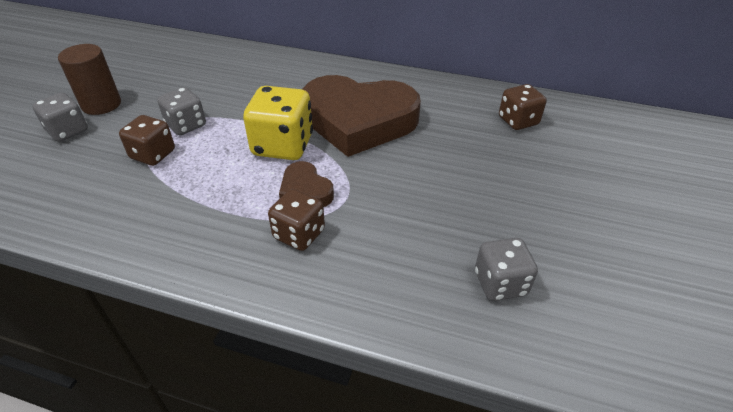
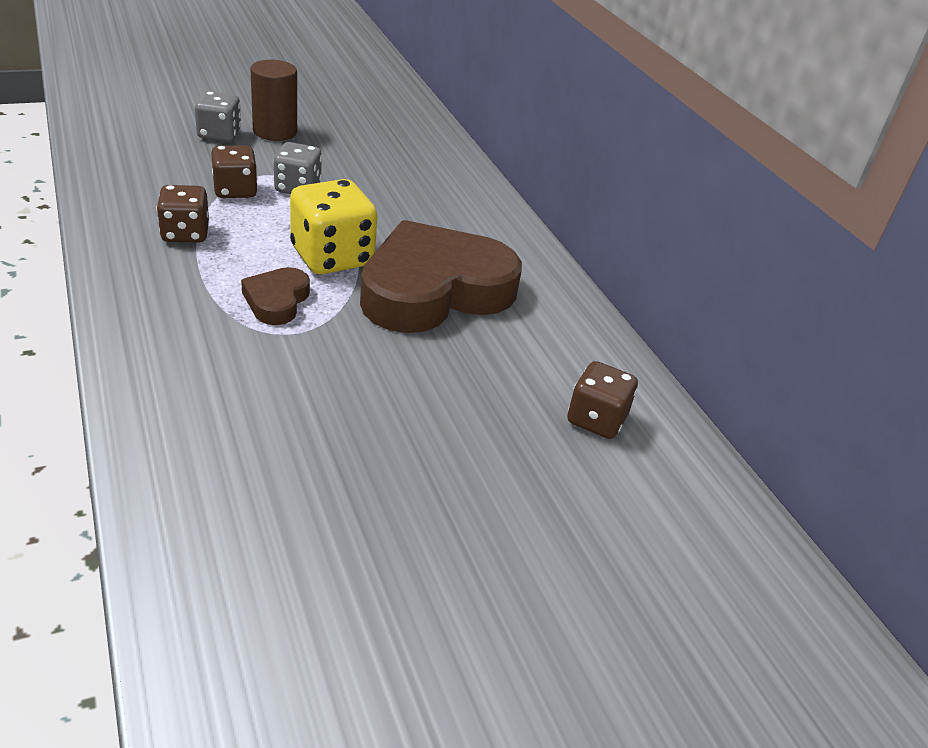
camera: 45 degrees right, 5 degrees down
(299, 234) = (208, 323): brown dice -> brown dice (185, 234)
(358, 121) = (434, 290): brown heart -> brown heart turned 90 degrees clockwise
(500, 283) = (260, 499): grey dice -> none

